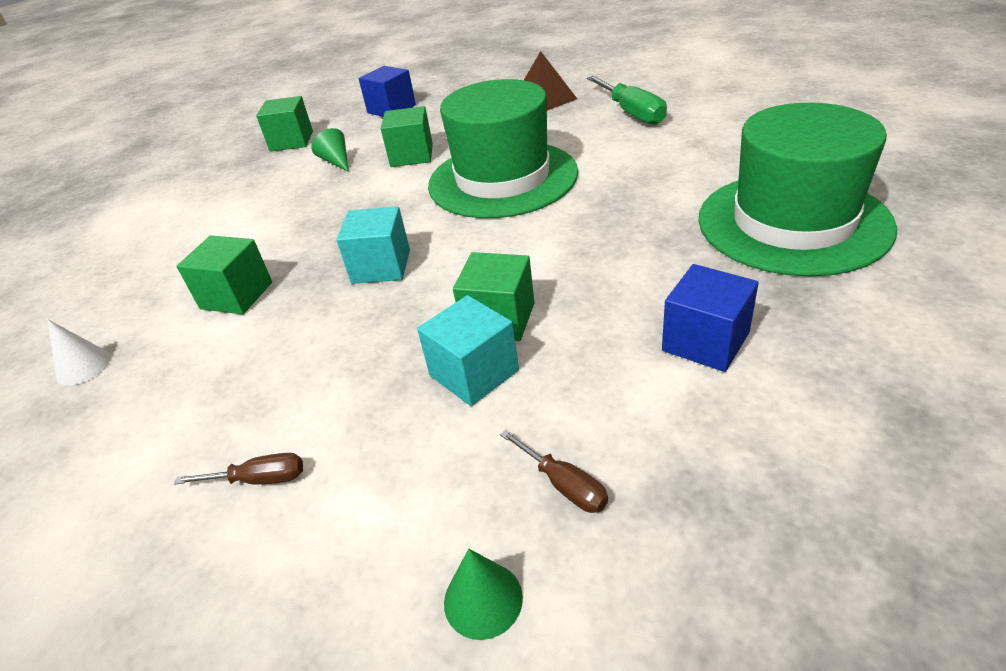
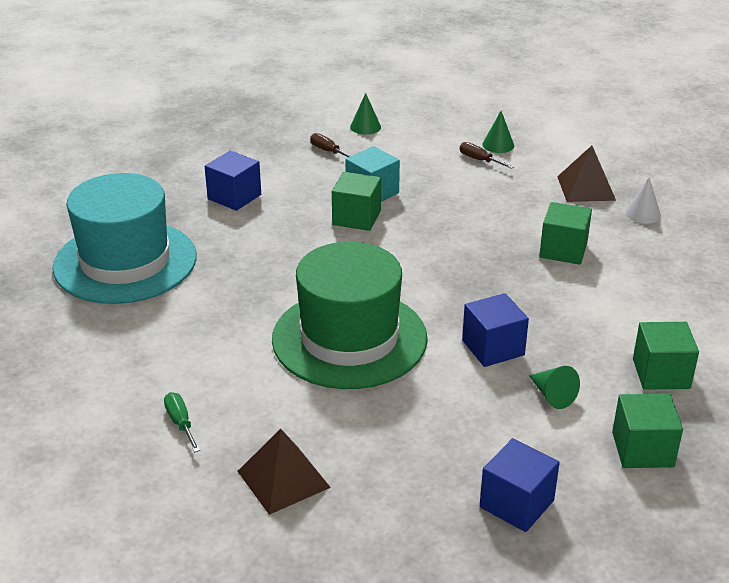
camera: 175 degrees right, 5 degrees down
(120, 415) = (586, 188): none -> brown pyramid
(197, 538) = (498, 145): none -> green cone
(259, 479) = (479, 160): brown screwdriver -> brown screwdriver turned 45 degrees clockwise
(369, 187) = (493, 348): none -> blue cube
(381, 266) = (451, 261): turquoise cube -> none
(412, 155) = (457, 390): green cube -> green cube (661, 373)
(632, 113) = (180, 423): green screwdriver -> green screwdriver, size x0.55
(793, 222) = (125, 262): green hat -> turquoise hat

